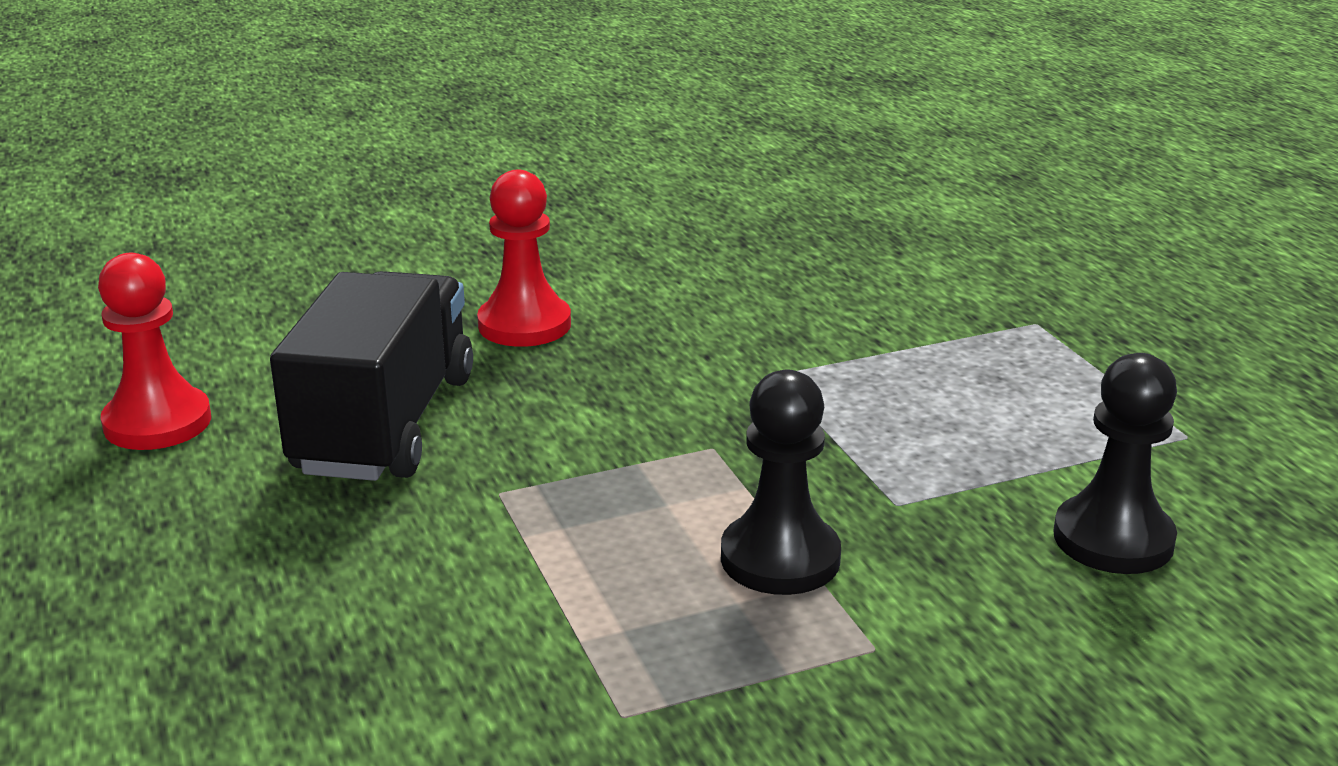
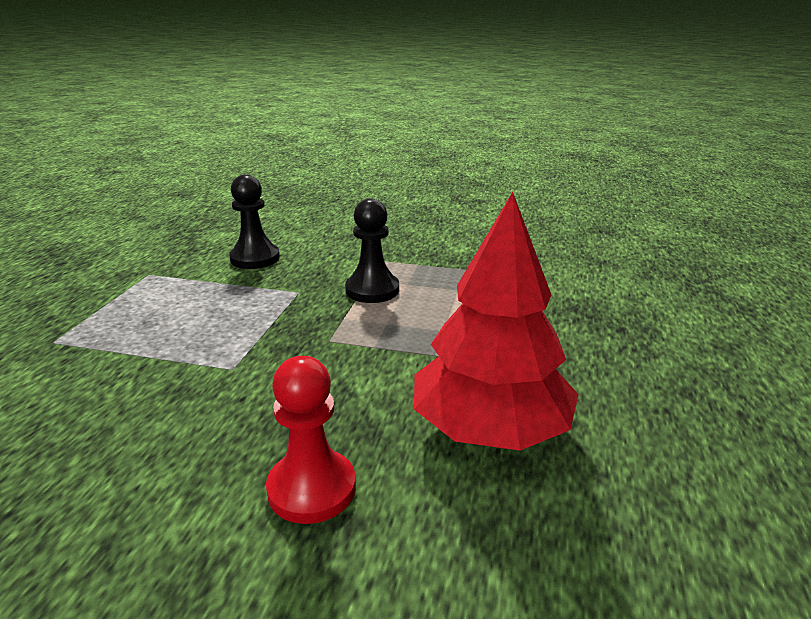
camera: 145 degrees left, 0 degrees up
(157, 422) = (665, 506): red pawn -> none
(385, 424) = (490, 428): black truck -> red tree

